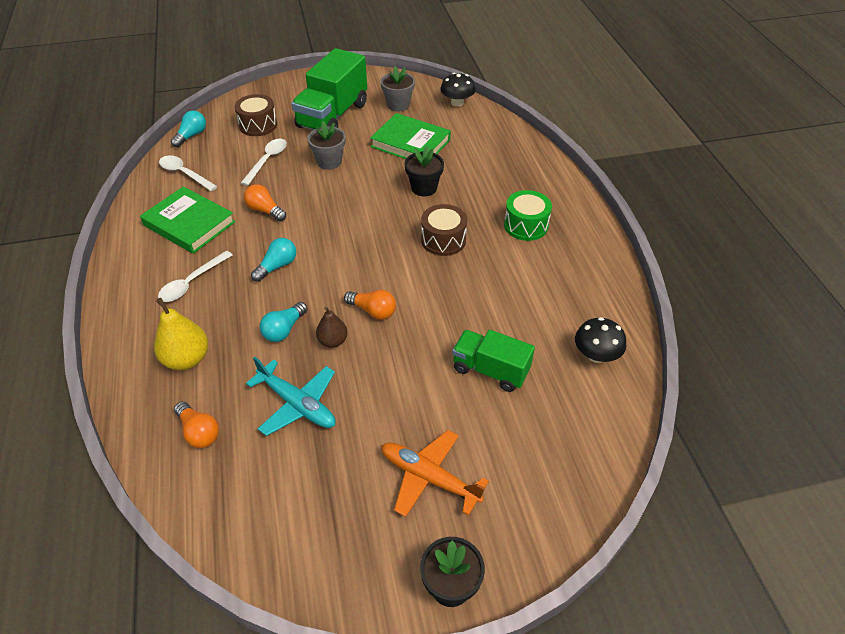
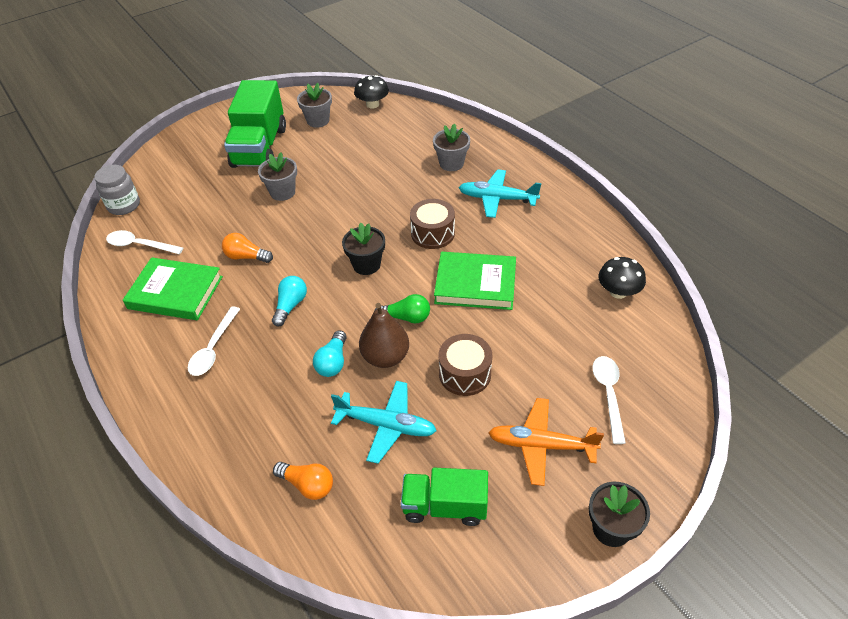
camera: 20 degrees left, 0 degrees up
(187, 359) = (253, 422): yellow pear -> none
(191, 136) = (124, 205): turquoise light bulb -> grey jar
(258, 125) = (188, 176): brown drum -> brown drum (465, 374)
(267, 161) = (219, 208): white spoon -> white spoon (608, 394)
(333, 341) = (385, 357): brown pear -> brown pear, size x1.60
(373, 311) = (406, 317): orange light bulb -> green light bulb
(410, 143) = (351, 153): green book -> green book (475, 284)
(424, 188) = (387, 191): black flower pot -> black flower pot (366, 265)
(490, 370) = (539, 335): green truck -> green truck (444, 506)
(500, 178) = (451, 163): none -> grey flower pot
(526, 225) = (497, 199): green drum -> turquoise plane

